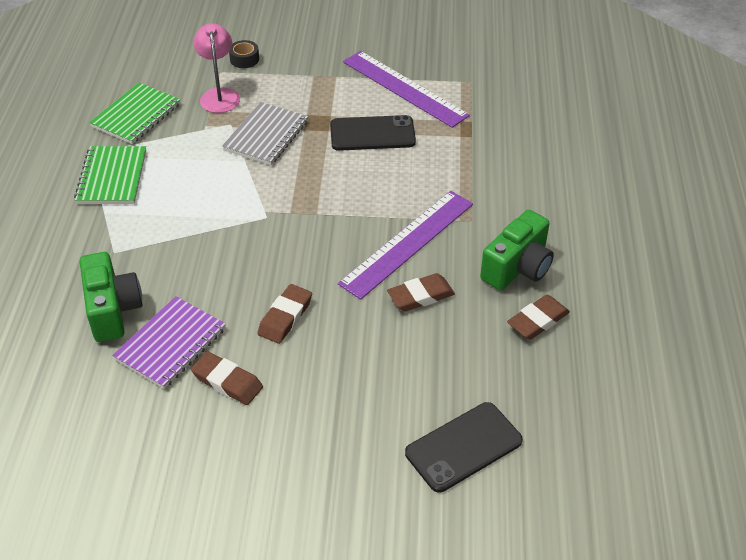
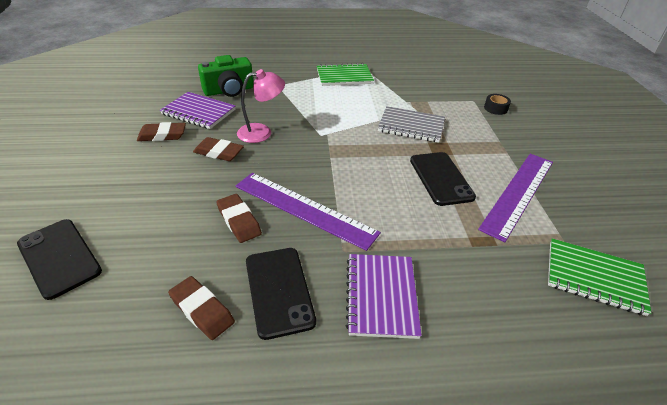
camera: 80 degrees right, 5 degrees down
(136, 115) = (406, 77): green notebook -> green notebook (594, 278)
(219, 95) = (446, 103): pink lamp -> pink lamp (262, 132)
(227, 382) = (162, 135): brown eraser -> brown eraser turned 60 degrees clockwise
(517, 267) = (279, 291): green camera -> black phone
(526, 203) = (381, 296): none -> purple notebook

